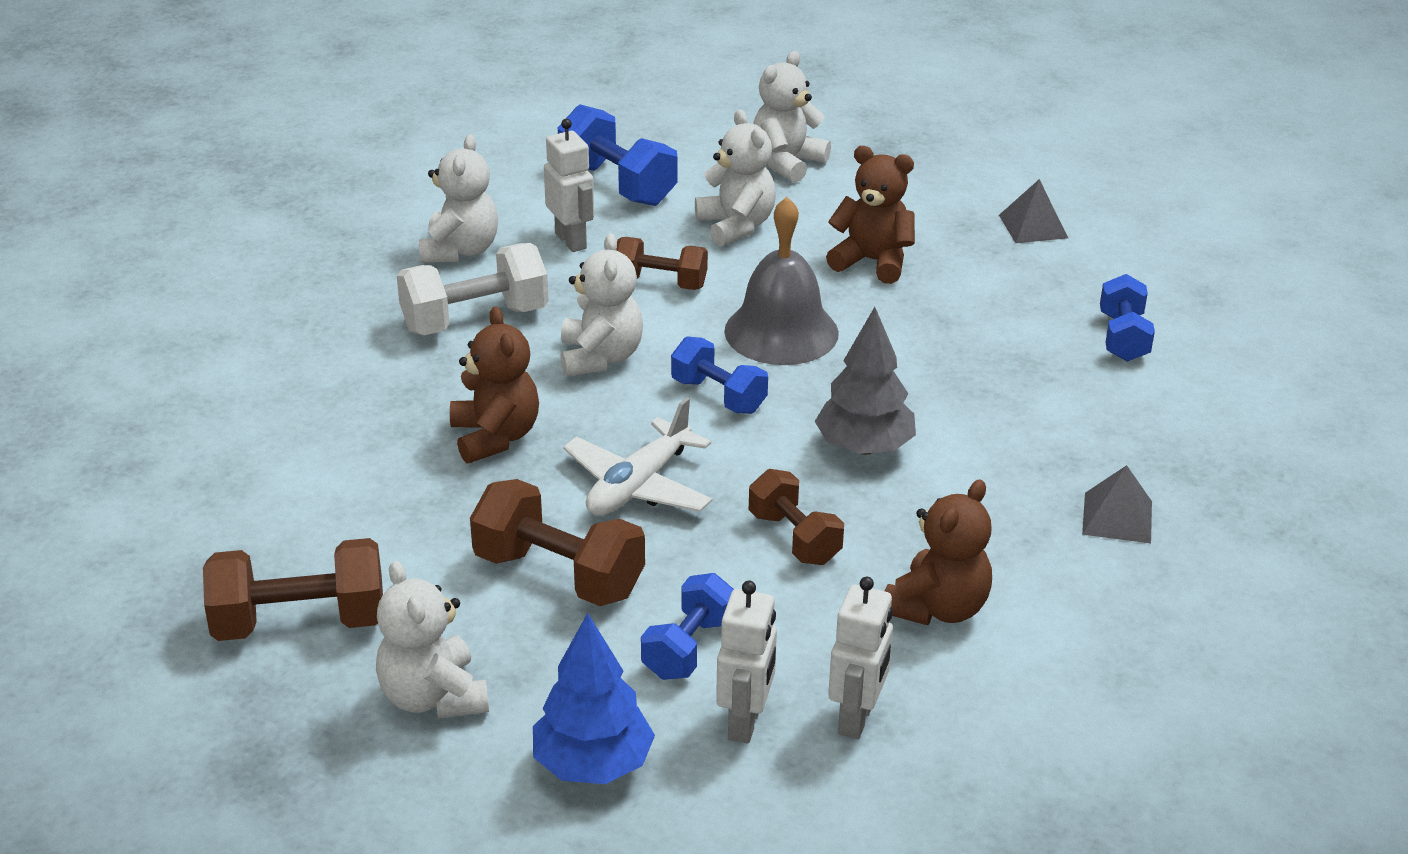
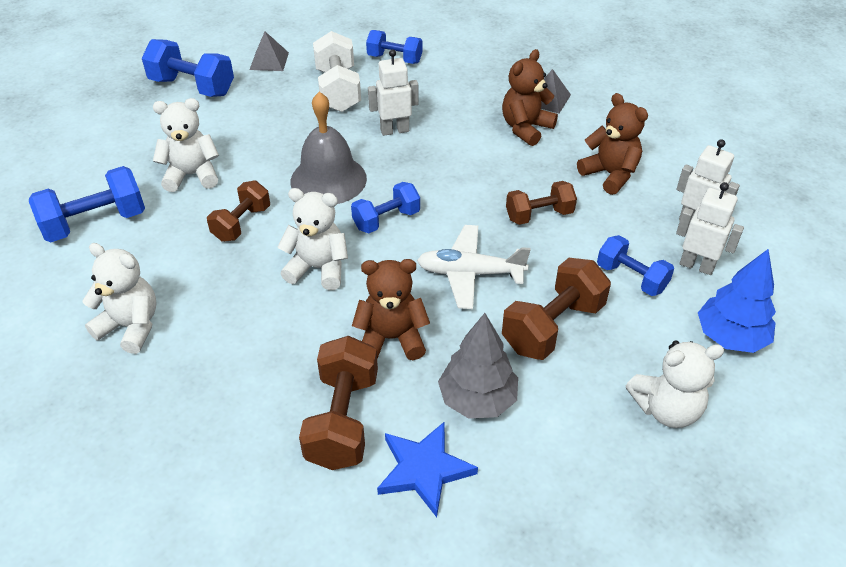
camera: 75 degrees left, 10 degrees up
(297, 494) = (424, 470): none -> blue star
(300, 623) = (580, 481): brown dumbbell -> brown dumbbell (343, 420)
(475, 320) = (235, 330): white dumbbell -> white dumbbell (338, 90)
(571, 241) = (158, 260): white robot -> white robot (394, 130)
(638, 486) = (470, 273): white plane -> white plane turned 135 degrees clockwise
(787, 163) = (127, 137): white teddy bear -> none
(864, 447) = (461, 170): grey tree -> grey tree (477, 399)
(872, 262) = (271, 127): brown teddy bear -> brown teddy bear (526, 128)
(926, 181) = (192, 87): none -> blue dumbbell

